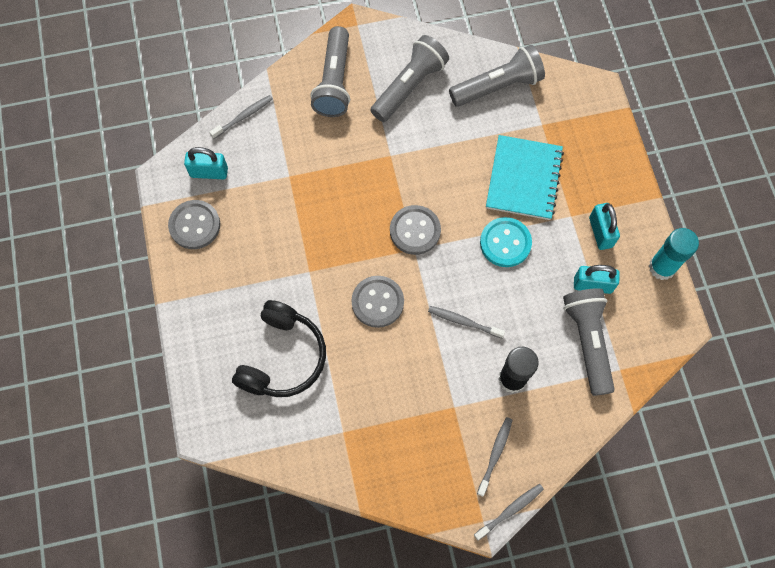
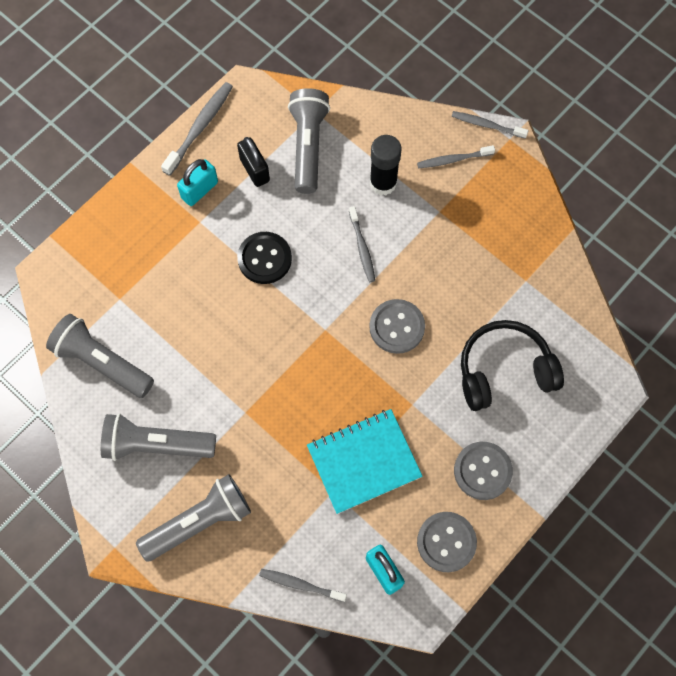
camera: 125 degrees left, 0 degrees up
(415, 231) = (307, 340): grey button -> grey button (482, 471)
(505, 243) = (264, 259): turquoise button -> black button
(524, 179) = (189, 281): turquoise notebook -> turquoise notebook (364, 461)
(588, 341) = (308, 146): grey flashlight -> grey flashlight turned 135 degrees clockwise
(592, 285) = (254, 170): turquoise padlock -> black padlock
(662, 267) = (200, 127): turquoise glue stick -> grey toothbrush

